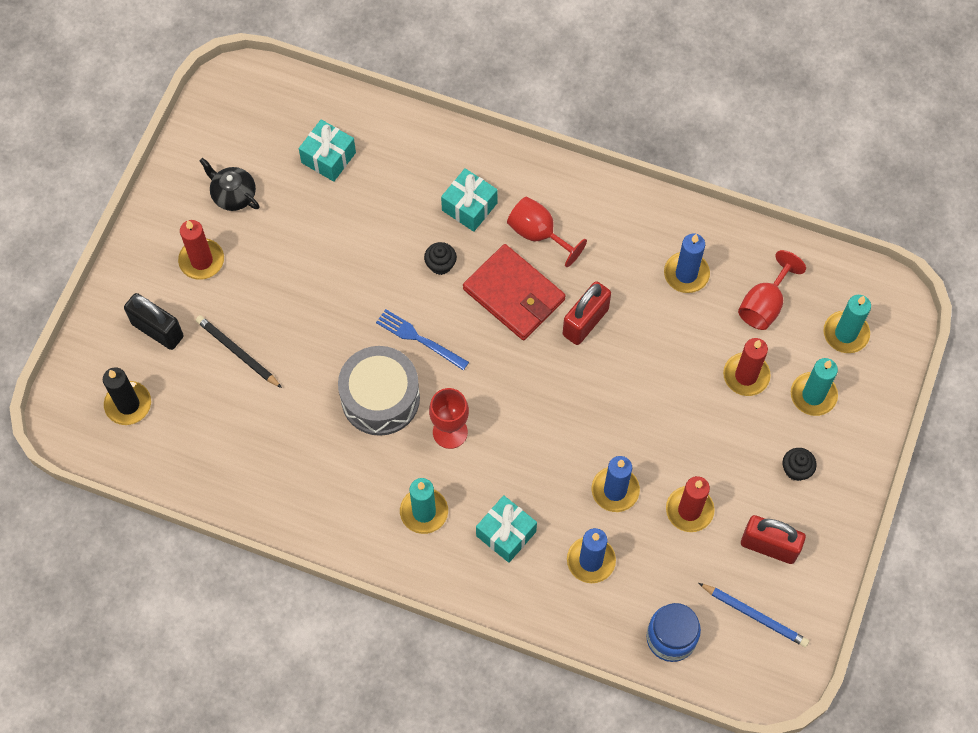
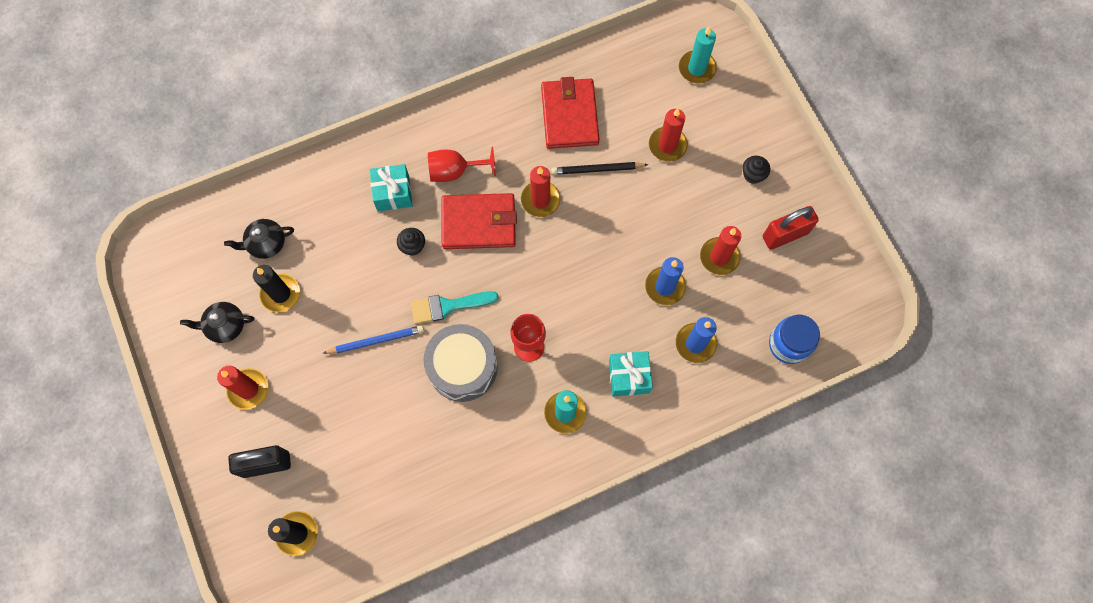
camera: 45 degrees left, 5 degrees up
(238, 352) = (337, 427): black pencil -> black pencil (597, 169)
(299, 208) = (281, 294): none -> black candle
(328, 157) = (266, 243): turquoise gift -> black teapot
(419, 339) = (448, 306): blue fork -> turquoise brush
(585, 322) = (540, 200): red padlock -> red candle
(686, 274) = (569, 115): blue candle -> red wallet
(754, 615) = (820, 284): blue pencil -> blue pencil (376, 341)
(764, 304) = (634, 93): red goblet -> none
(813, 395) = (716, 122): turquoise candle -> none

